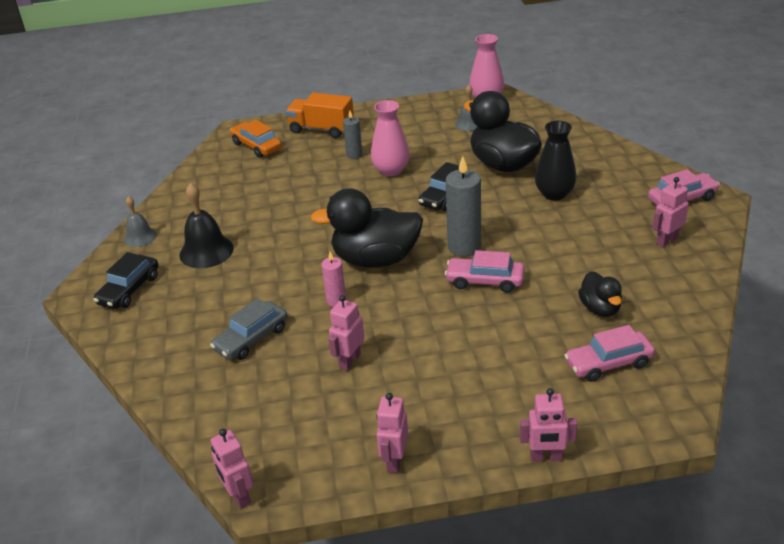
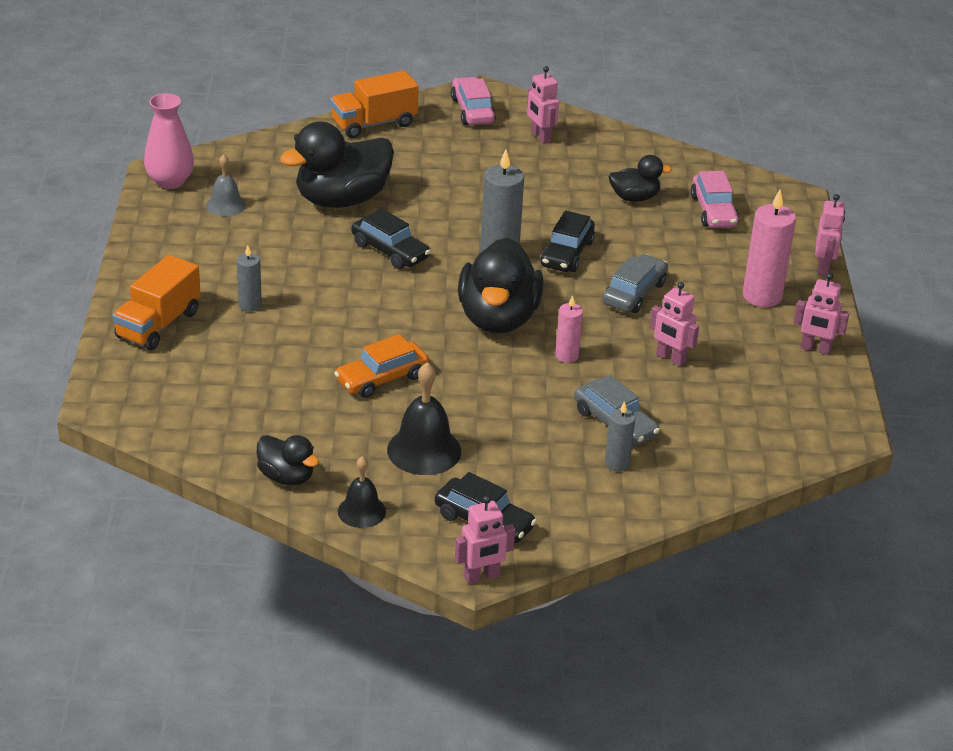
camera: 85 degrees left, 0 degrees up
(140, 237) = (361, 511): grey bell -> black bell
(173, 203) = (286, 477): none -> black duck
(200, 346) = (617, 463): none -> grey candle
(239, 496) = (847, 447): pink robot -> pink robot (482, 576)
(257, 146) = (169, 388): orange car -> orange car (382, 378)
(391, 170) = (307, 281): pink vase -> none
(441, 327) = (634, 293): none -> grey car
(472, 413) = (762, 296): none -> pink candle
(485, 281) = (567, 253): pink car -> black car
(554, 194) = (423, 180): black vase -> none
(622, 158) = (374, 124): none -> orange truck

